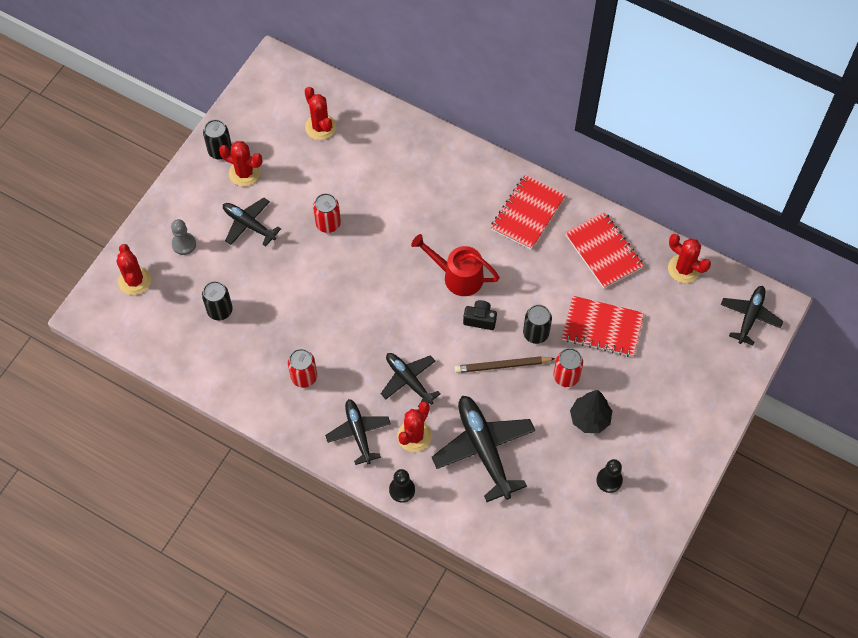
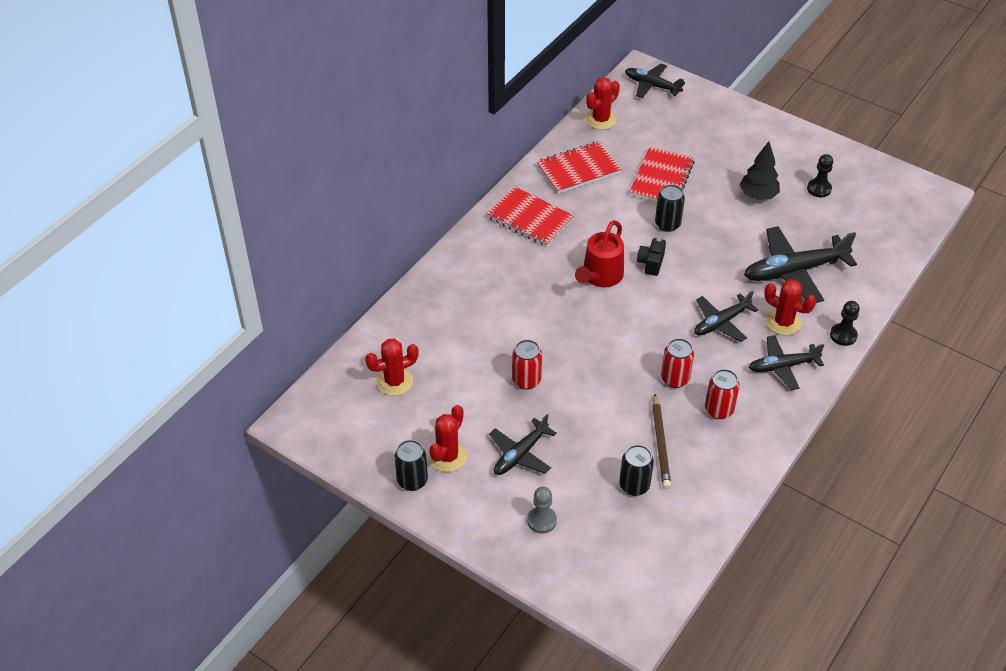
camera: 85 degrees left, 15 degrees down
(134, 280) = (590, 574): red cactus -> none
(502, 366) = (703, 251): brown pencil -> brown pencil (660, 444)
(566, 376) = (714, 207): red can -> red can (675, 379)

